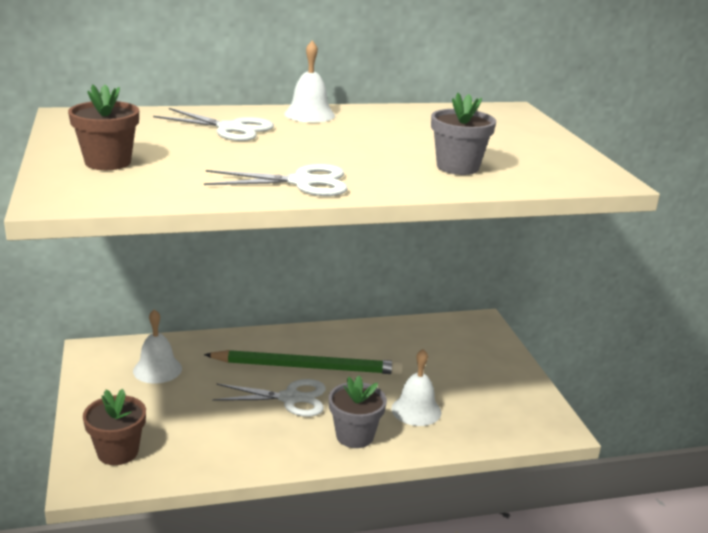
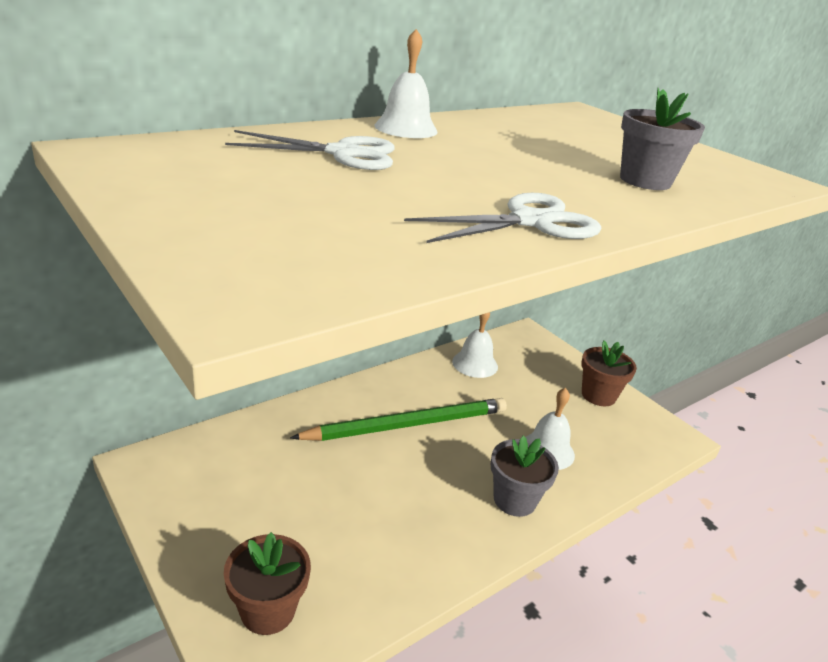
camera: 25 degrees left, 5 degrees up
(108, 162) = (245, 222): brown flower pot -> brown flower pot (598, 395)
(157, 369) = (242, 471): white bell -> white bell (475, 364)
(290, 398) = (417, 470): white scissors -> none

